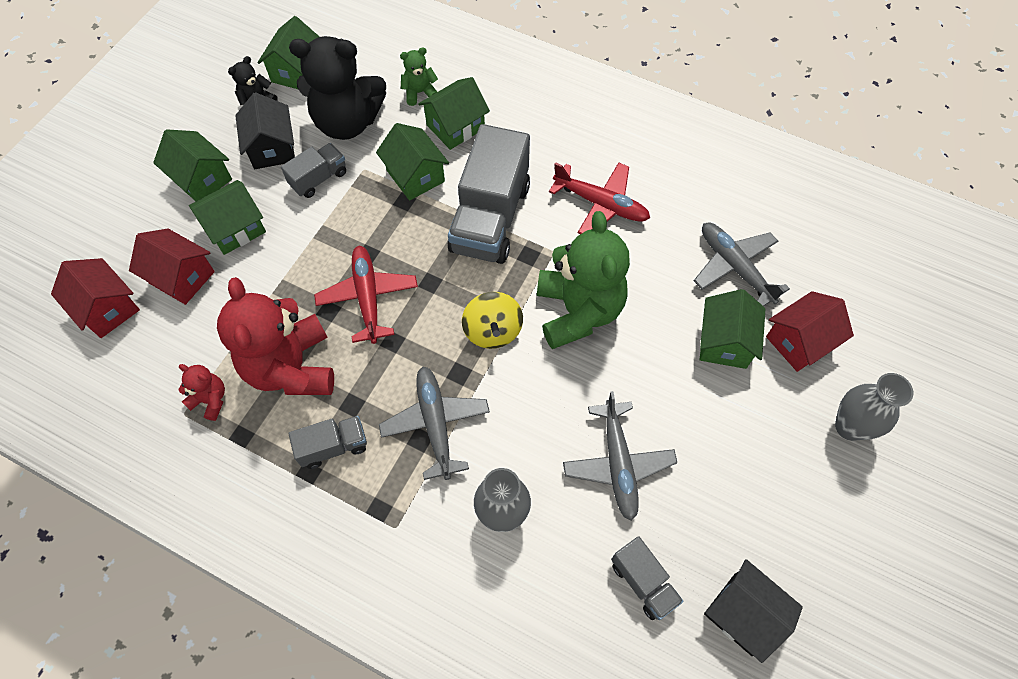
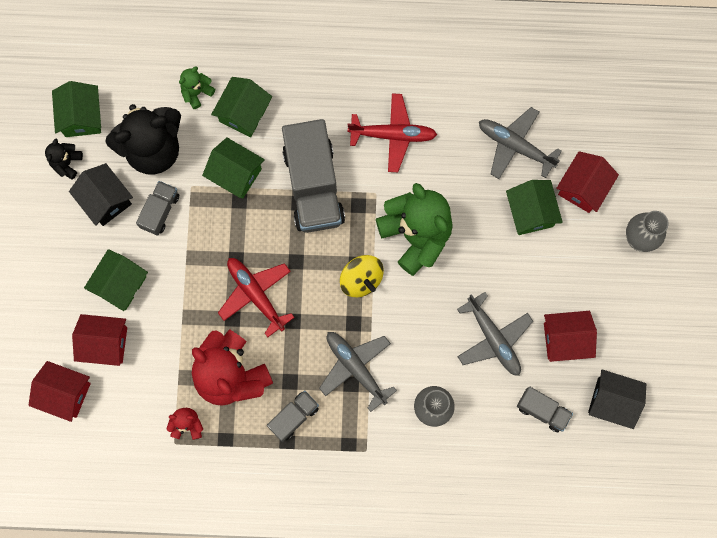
camera: 25 degrees left, 15 degrees up
(202, 179) = (66, 254): green house -> none
(709, 505) = (565, 339): none -> red house

